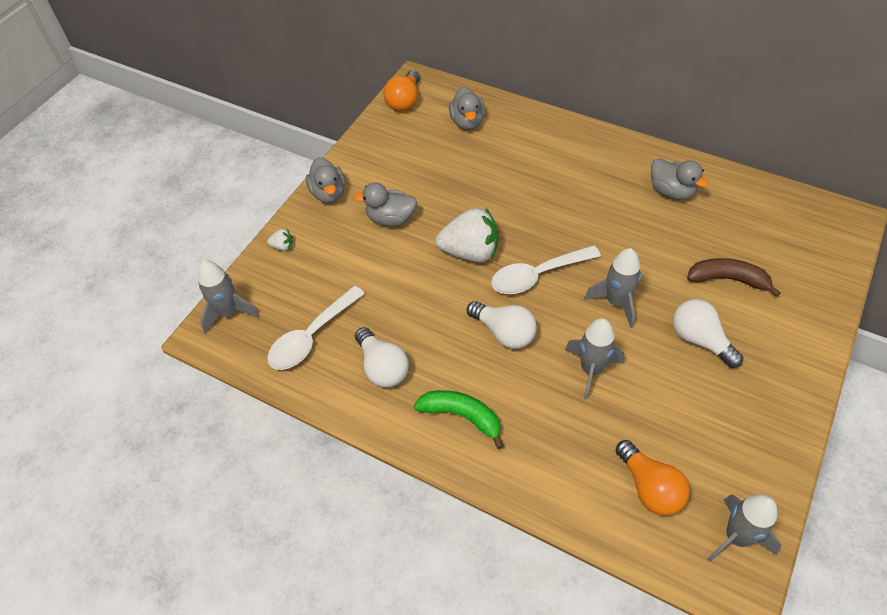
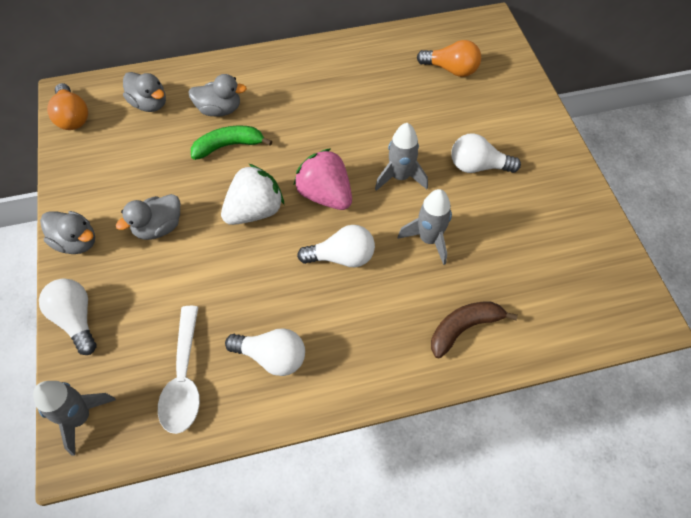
camera: 45 degrees left, 5 degrees up
(282, 246) = (76, 319): white strawberry -> white light bulb
(462, 416) = (371, 346): green banana -> green banana (228, 146)
(537, 275) = (325, 195): white spoon -> pink strawberry
(649, 487) = (541, 294): orange light bulb -> orange light bulb (451, 69)
(671, 191) = (362, 69): grey duck -> grey duck (219, 110)
(728, 279) = (456, 111): brown banana -> brown banana (463, 328)
(736, 537) = (618, 285): grey rocket -> none

